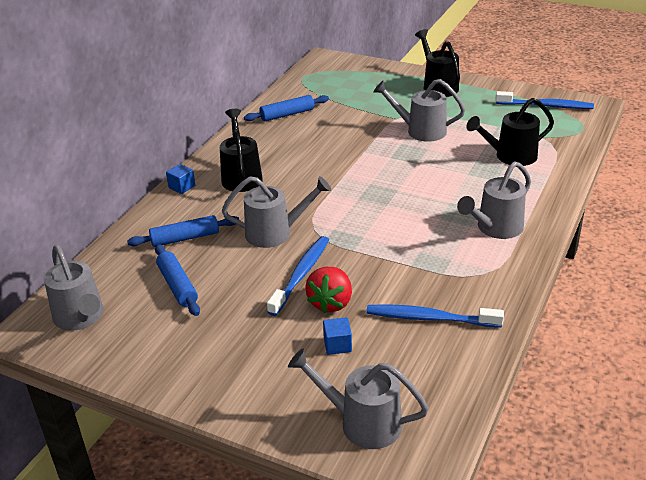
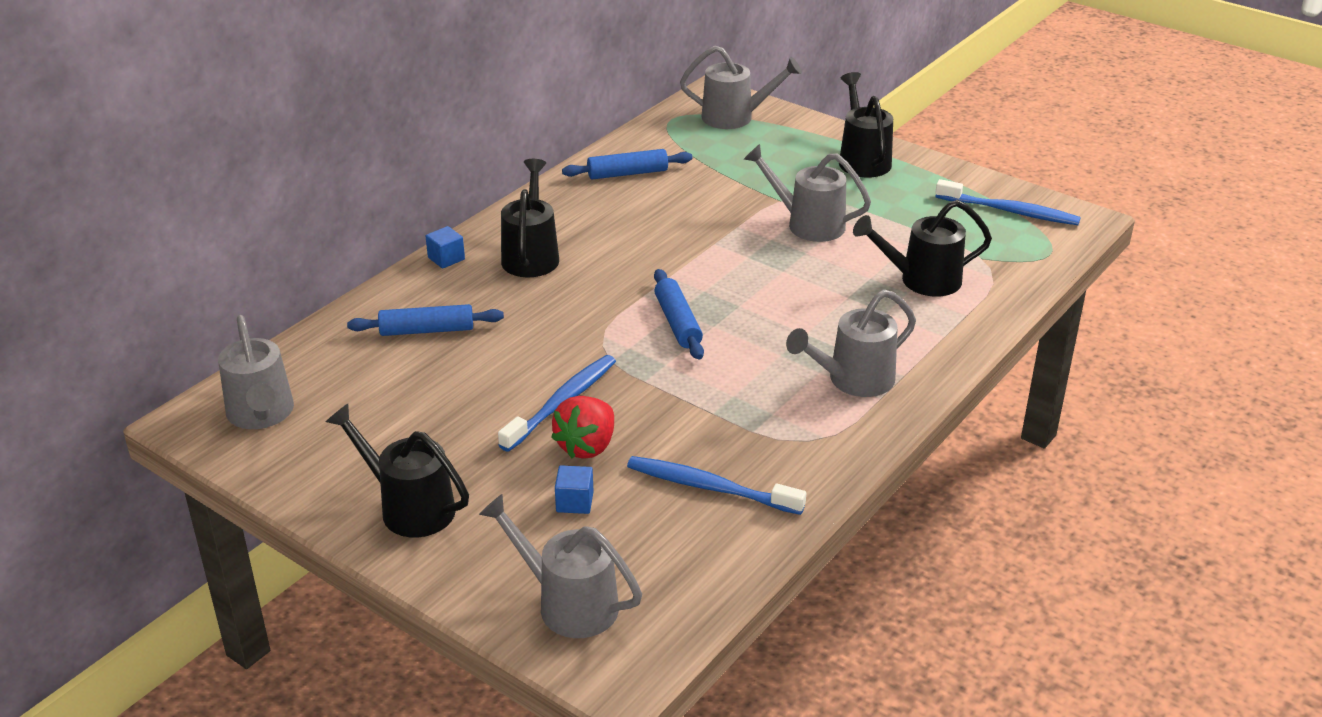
camera: 10 degrees right, 0 degrees up
(177, 286) = (396, 392): blue rolling pin -> blue rolling pin (677, 322)
(215, 369) = (408, 507): none -> black watering can
(276, 233) = (549, 341): grey watering can -> grey watering can (736, 117)

